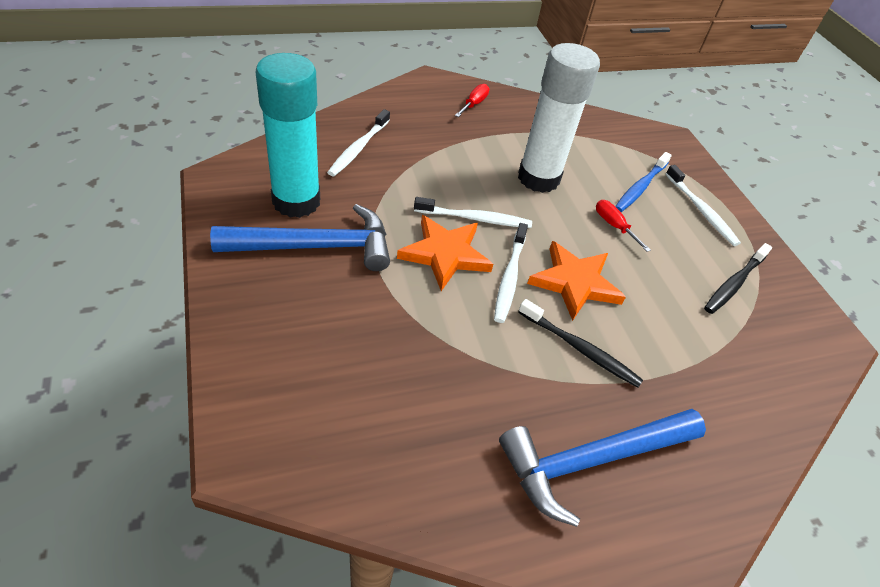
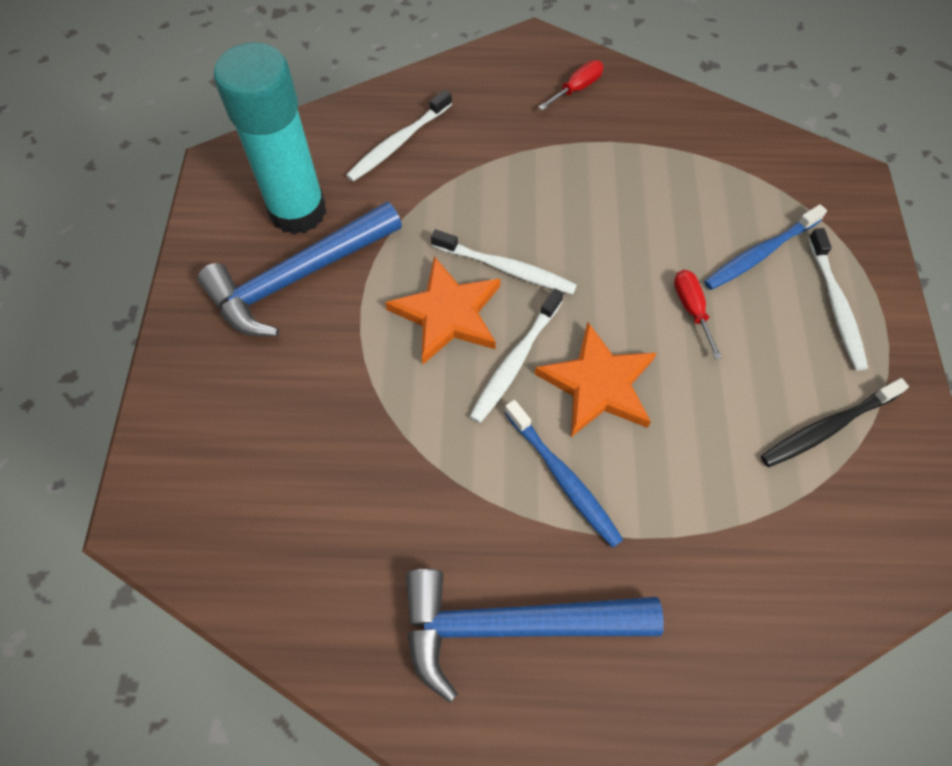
camera: 25 degrees right, 15 degrees up
(315, 246) = (298, 277): blue hammer -> blue hammer turned 135 degrees clockwise
(538, 178) = (617, 219): white glue stick -> none
(580, 349) = (563, 478): black toothbrush -> blue toothbrush

